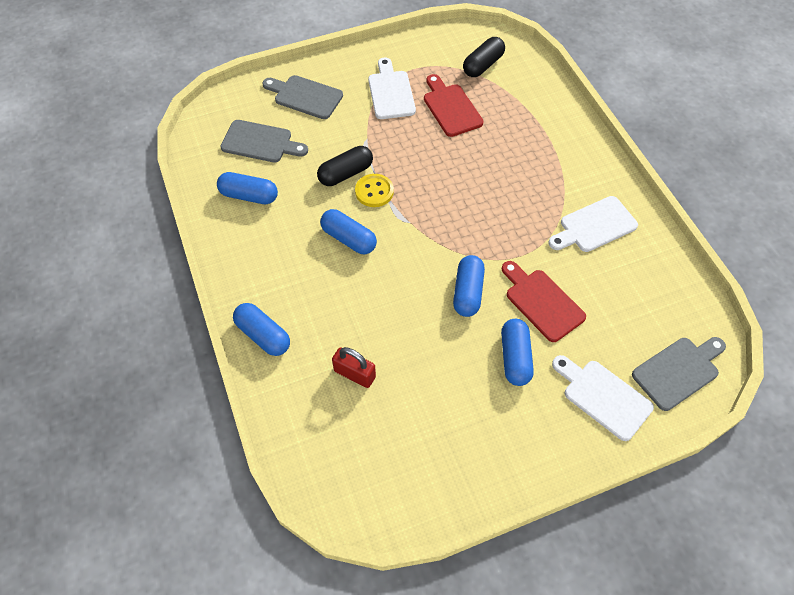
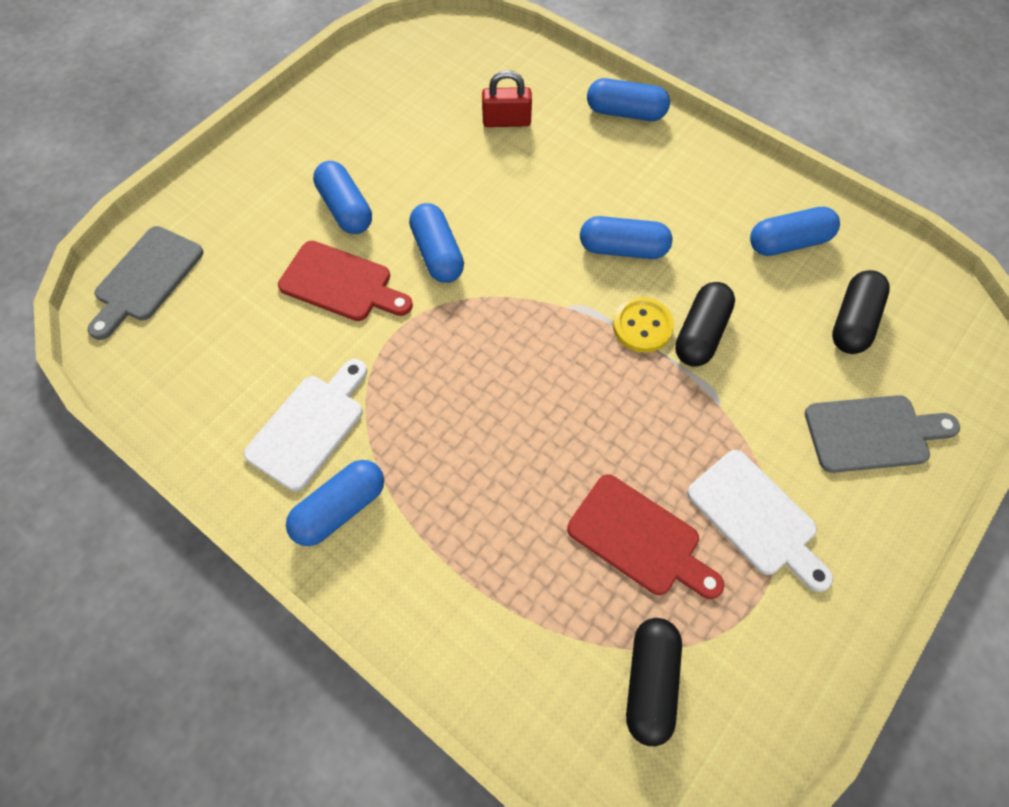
camera: 150 degrees right, 5 degrees up
(260, 142) = (852, 321): grey cutting board -> black capsule
(592, 181) = (340, 508): none -> blue capsule
(603, 397) = (230, 213): white cutting board -> none

